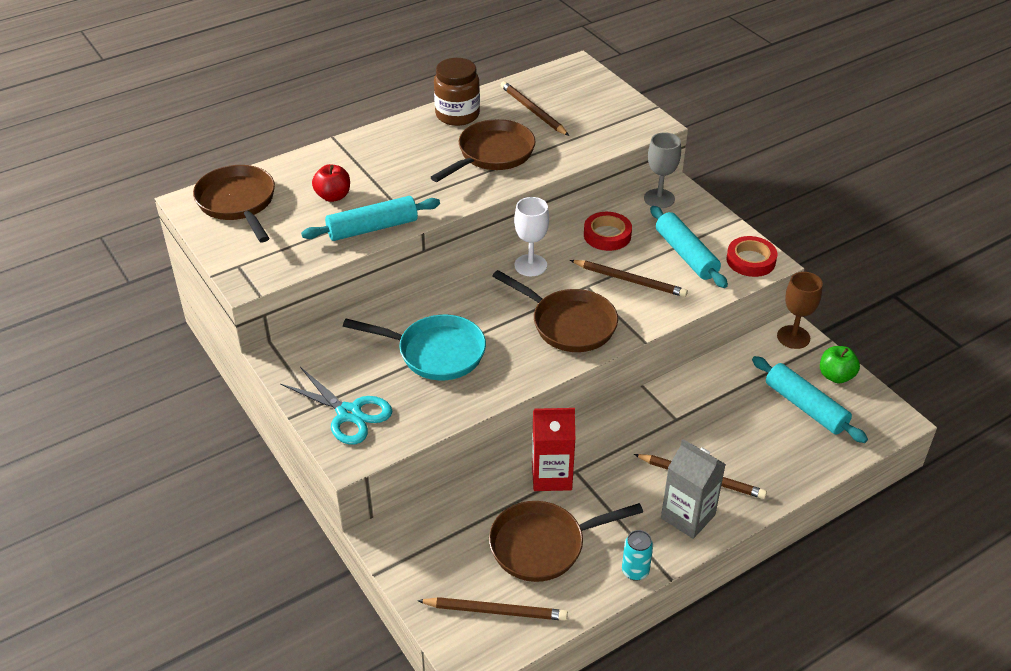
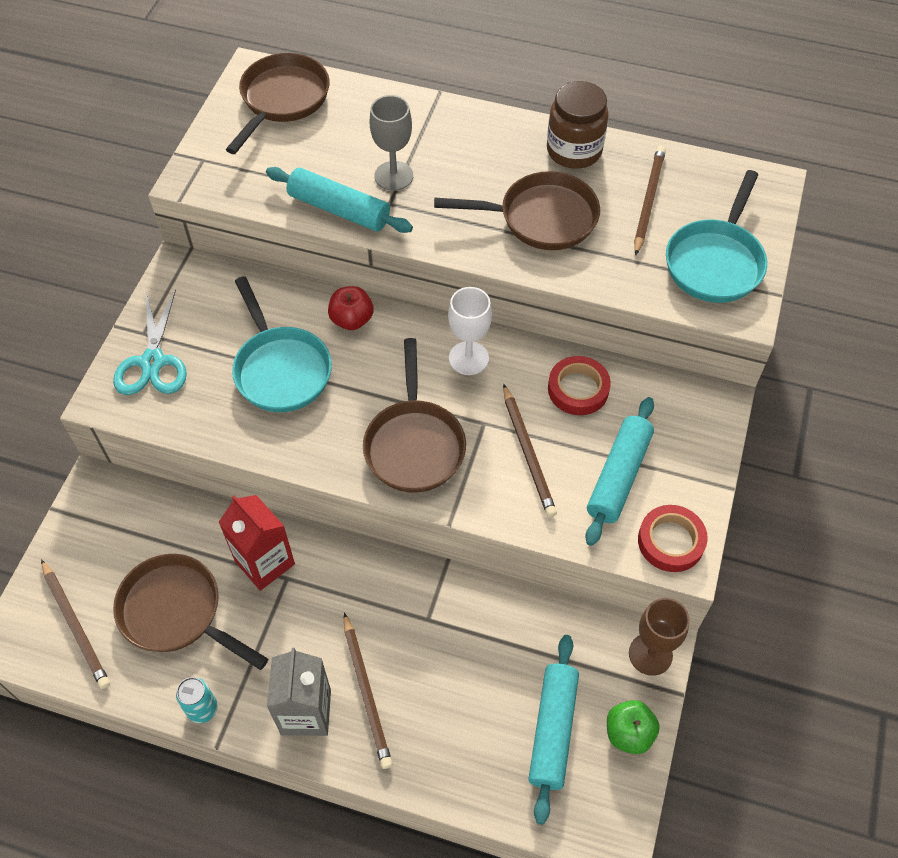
camera: 50 degrees right, 15 degrees up
(333, 196) = (356, 152): red apple -> red apple (352, 320)
(607, 113) = (715, 262): none -> turquoise pan
(659, 198) = (685, 395): grey goblet -> grey goblet (393, 176)

